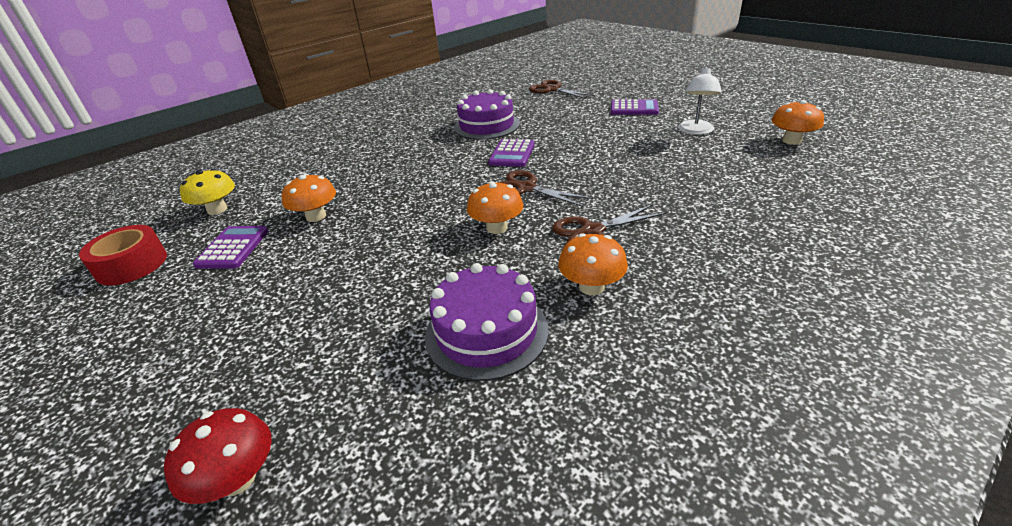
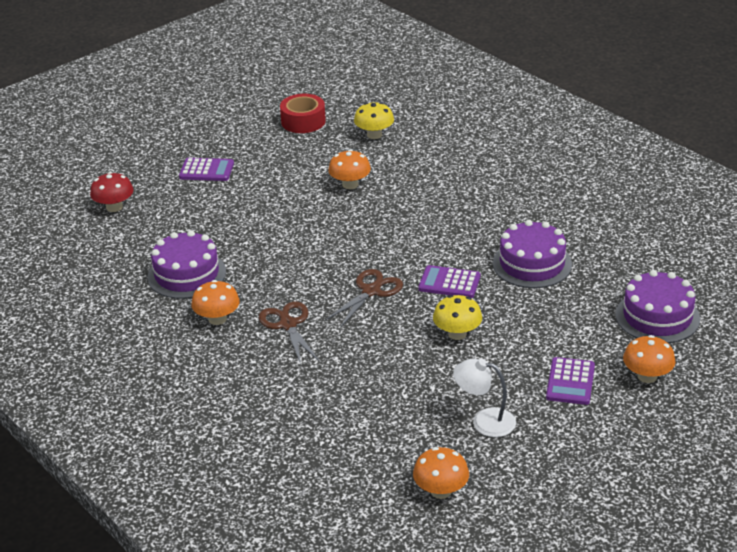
camera: 90 degrees right, 0 degrees up
(233, 248) = (313, 157): purple calculator -> purple calculator (206, 170)
(497, 227) = (307, 276): orange mushroom -> orange mushroom (647, 376)
(552, 90) = (657, 317): brown scissors -> purple cake
(587, 146) = (457, 334): none -> yellow mushroom

